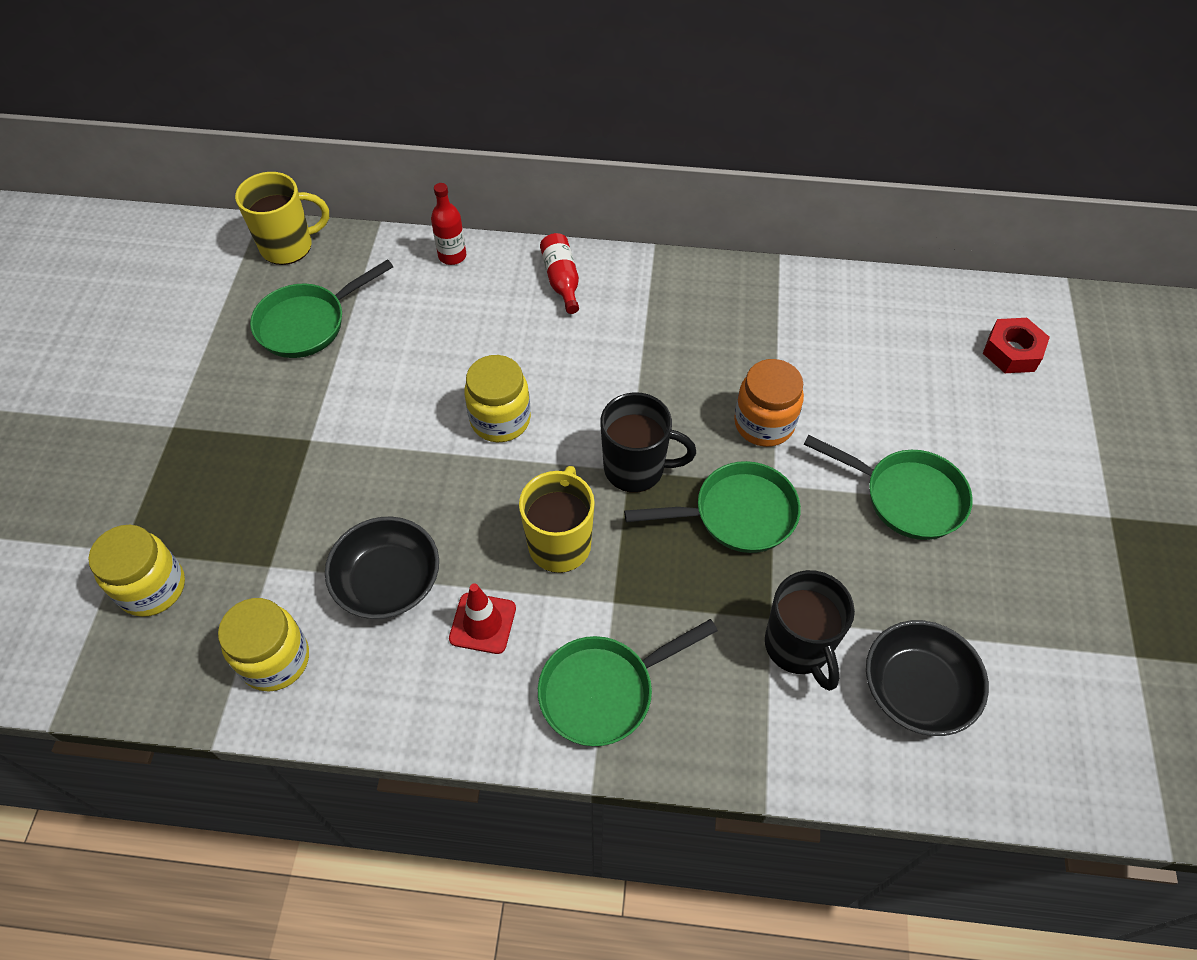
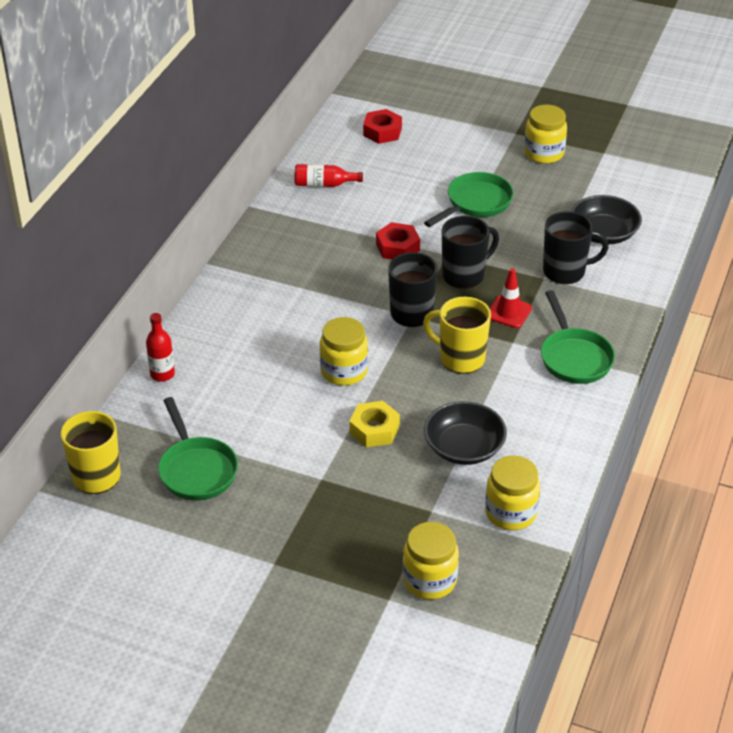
camera: 75 degrees left, 15 degrees down
(402, 474) = (374, 430): none -> yellow nut
(482, 623) = (511, 405): red traffic cone -> red traffic cone (508, 312)
(561, 280) = (220, 318): red bottle -> red bottle (324, 184)
(737, 514) = (464, 275): green pan -> black mug
(764, 424) = (397, 247): orange jar -> red nut
(1081, 566) = (544, 153): none -> yellow jar

